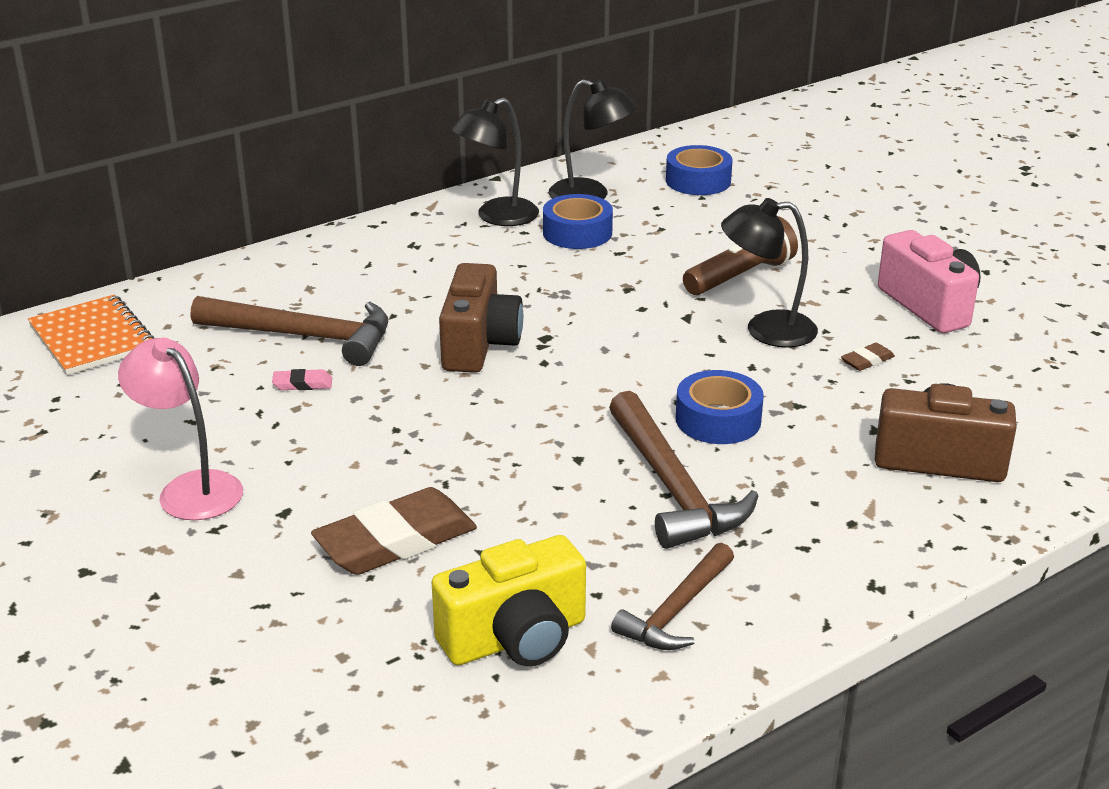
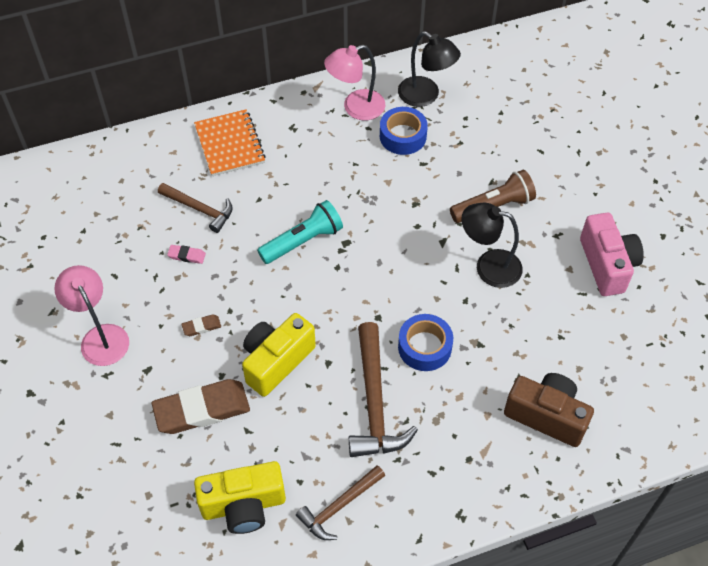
camera: 15 degrees right, 25 degrees up
(92, 338) = (75, 184): orange notebook -> orange notebook (229, 144)
(304, 336) = (200, 209): brown hammer -> brown hammer, size x0.63
(479, 345) = (302, 241): brown camera -> turquoise flashlight
(495, 469) = (276, 361): none -> yellow camera
(497, 217) = (355, 108): black lamp -> pink lamp
(698, 181) = (505, 93): blue tape -> none
(867, 360) = (541, 311): brown eraser -> brown eraser (201, 327)

